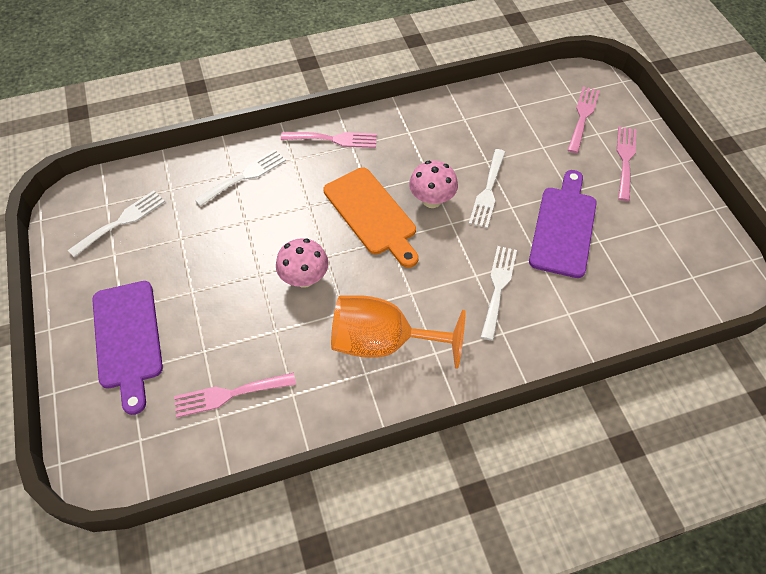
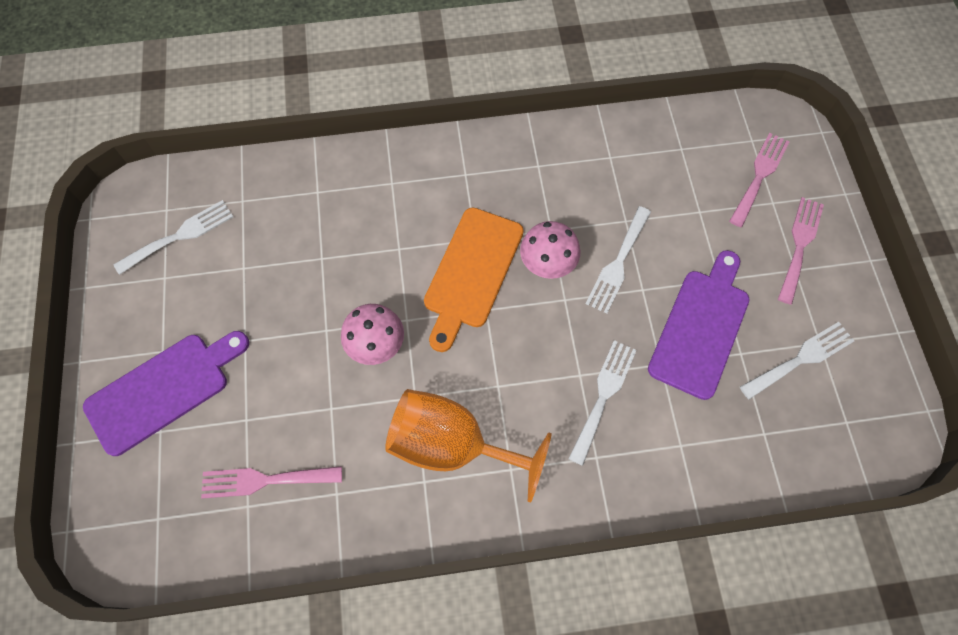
camera: 10 degrees right, 10 degrees up
(128, 339) = (163, 390): purple cutting board -> purple cutting board turned 120 degrees counterclockwise
(245, 176) = (331, 197): white fork -> white fork (801, 359)
(334, 139) = (445, 162): pink fork -> none
(372, 214) = (471, 272): orange cutting board -> orange cutting board turned 45 degrees clockwise

